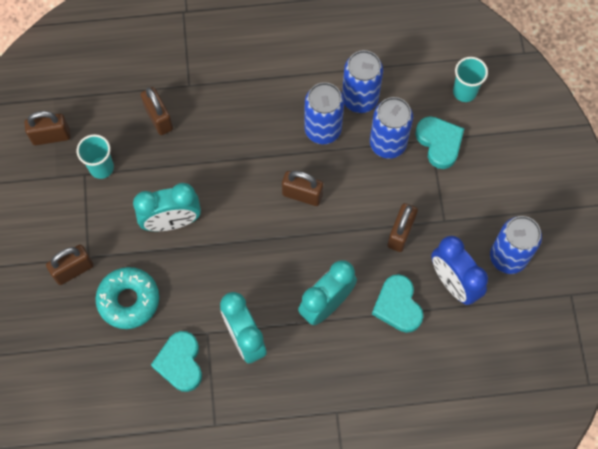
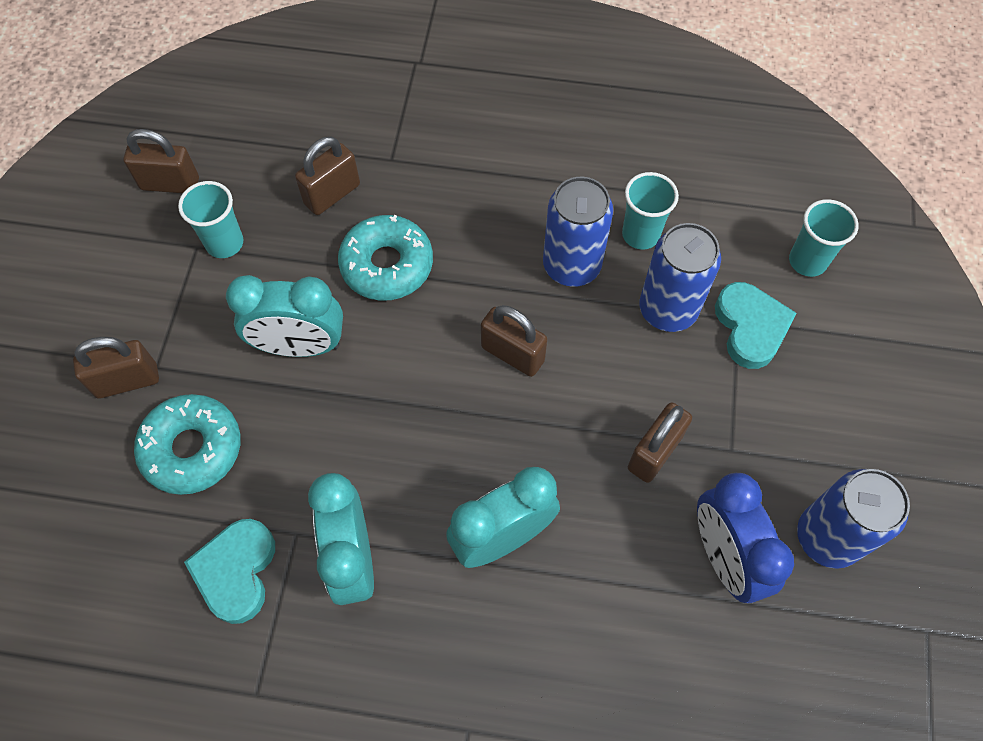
camera: 15 degrees right, 5 degrees down
(159, 118) = (332, 194): brown padlock -> brown padlock turned 60 degrees clockwise
(208, 157) = (387, 265): none -> turquoise donut
(360, 99) = (640, 234): blue can -> turquoise cup
(398, 306) = (620, 571): turquoise heart -> none

